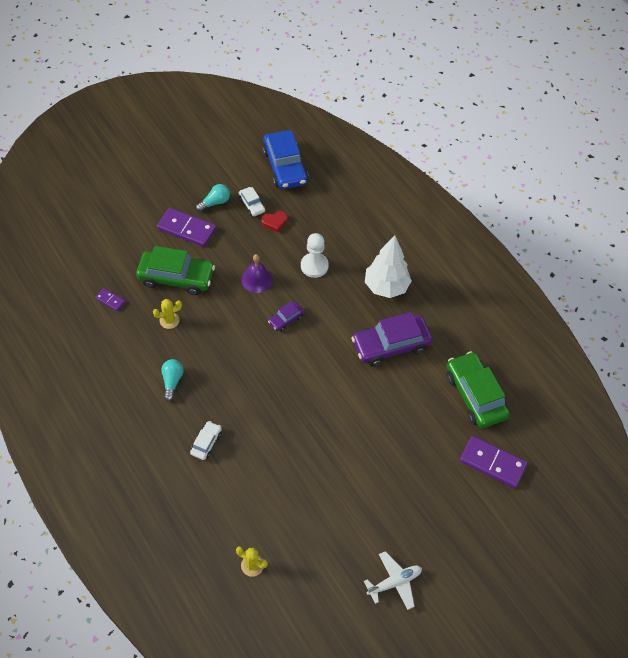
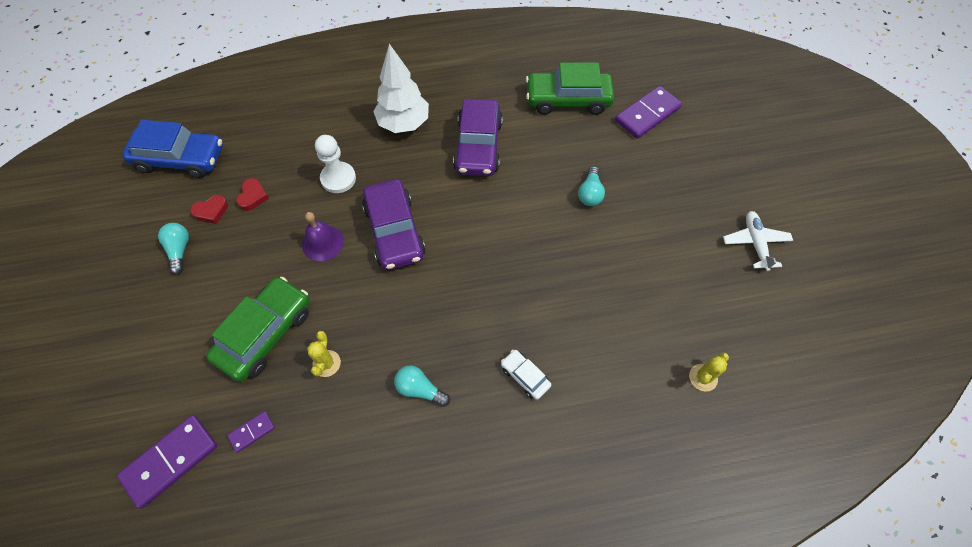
camera: 65 degrees left, 5 degrees up
(186, 229) = (198, 296): purple domino -> purple domino (170, 461)
(252, 205) = (211, 211): white car -> red heart
(286, 319) = (395, 231): purple car -> purple car, size x2.07
(384, 441) = (590, 193): none -> turquoise light bulb

